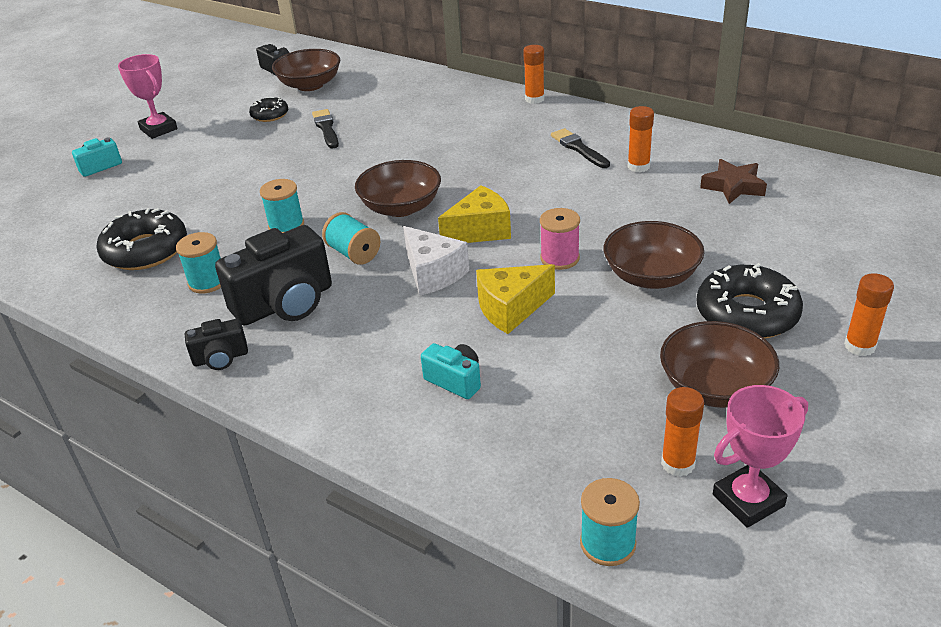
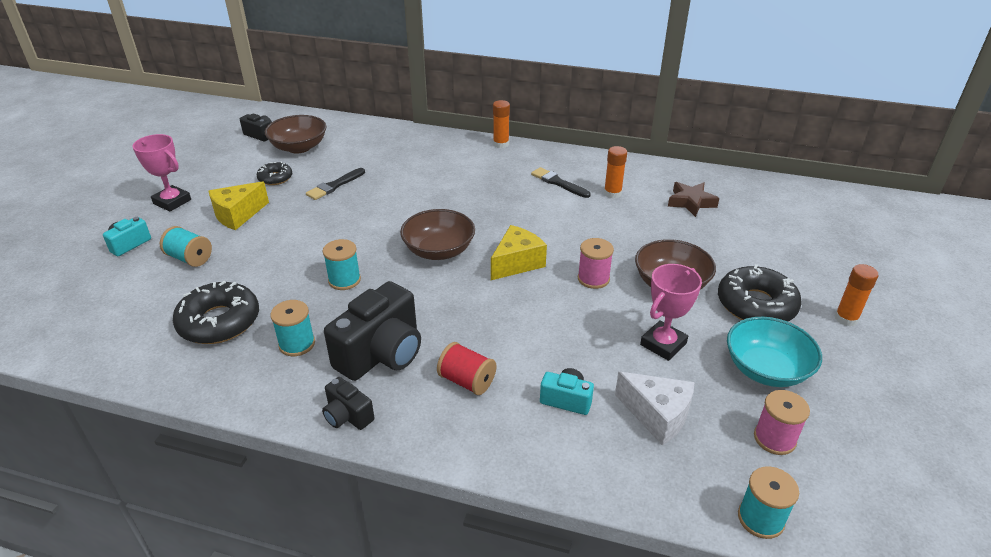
camera: 20 degrees left, 0 degrees up
(221, 358) = (347, 416): black camera -> black camera turned 75 degrees clockwise
(326, 128) = (334, 185): black brush -> black brush turned 105 degrees counterclockwise
(354, 253) = (419, 298): turquoise spool -> turquoise spool (190, 258)
(358, 344) = (467, 381): none -> red spool
(433, 274) = (497, 306): white cheese -> white cheese (657, 415)
(511, 309) = (578, 328): yellow cheese -> yellow cheese (238, 215)
(678, 463) = (774, 438): orange glue stick -> pink spool
(714, 387) = (766, 369): brown bowl -> turquoise bowl
(748, 500) = (839, 458): pink trophy -> pink trophy (663, 344)

